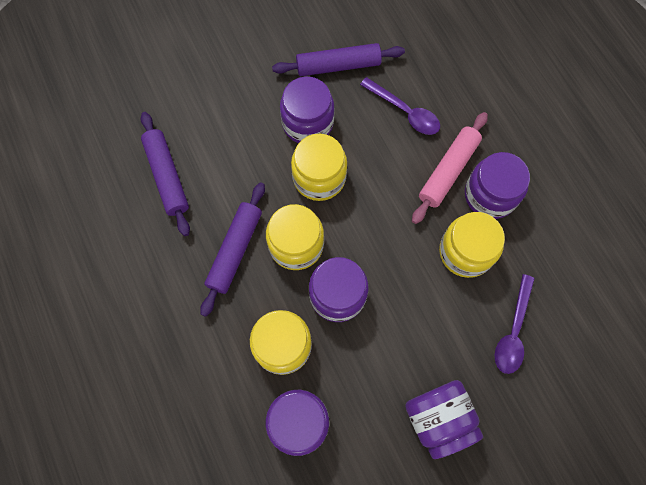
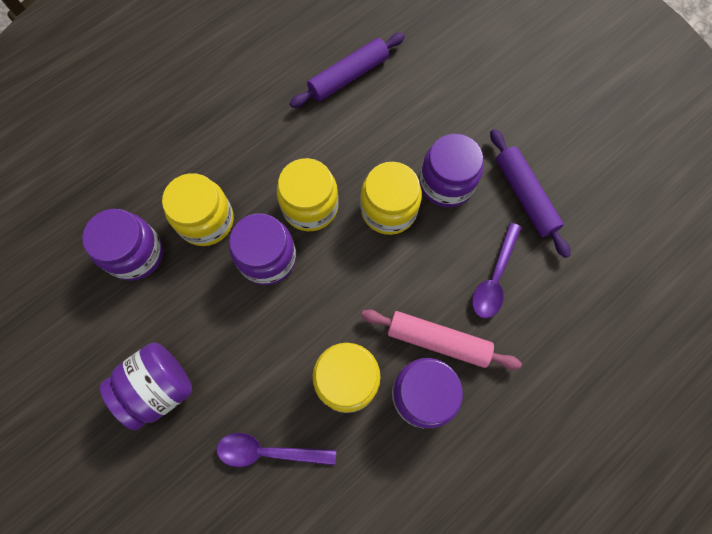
camera: 75 degrees right, 0 degrees up
(235, 250) = (290, 154): purple rolling pin -> none

